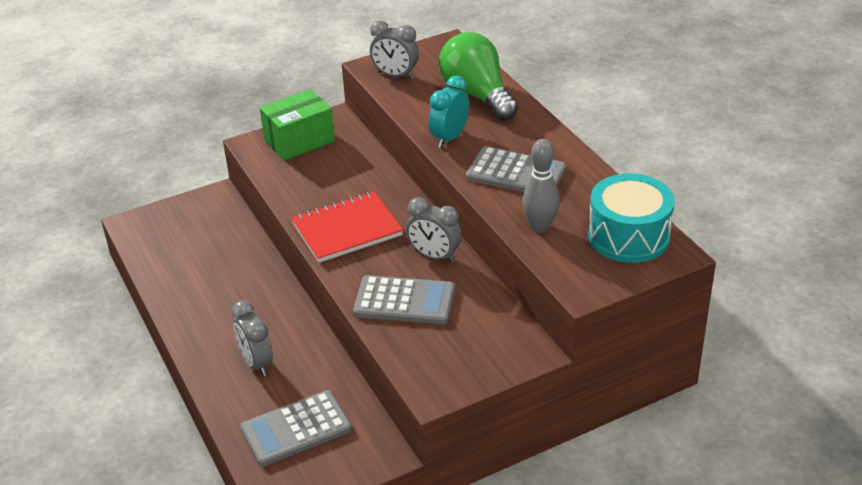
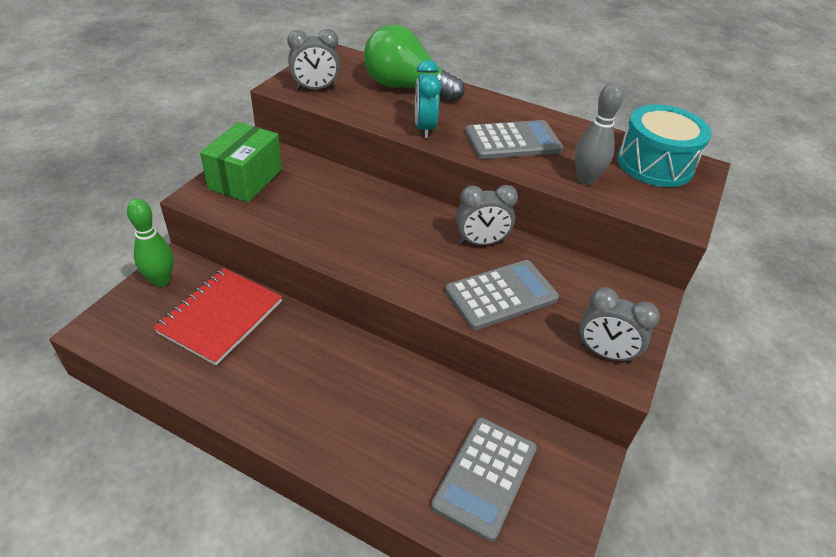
camera: 40 degrees left, 5 degrees up
(199, 205) = (161, 281): none -> green bowling pin
(256, 363) = (377, 424): grey clock -> grey clock (604, 353)
(347, 229) = (377, 247): red notebook -> red notebook (220, 317)

